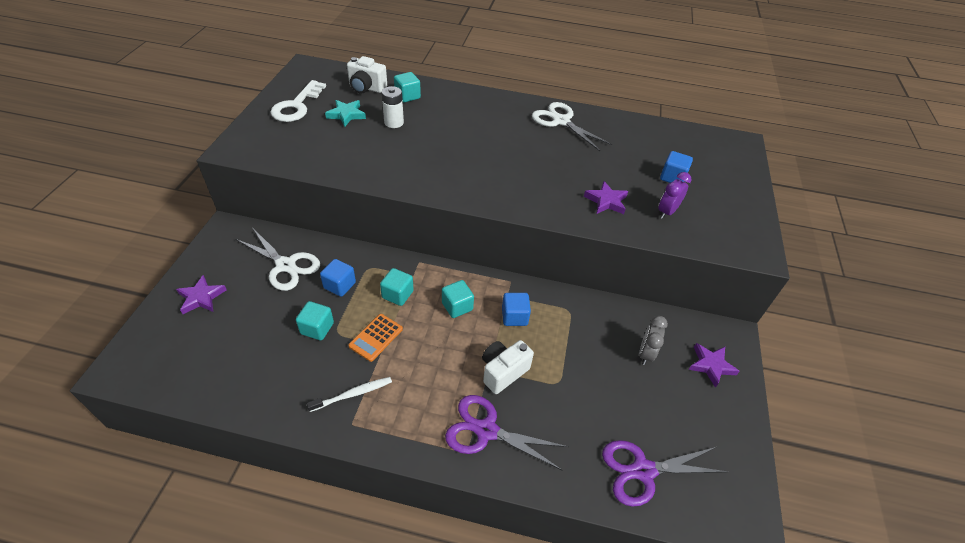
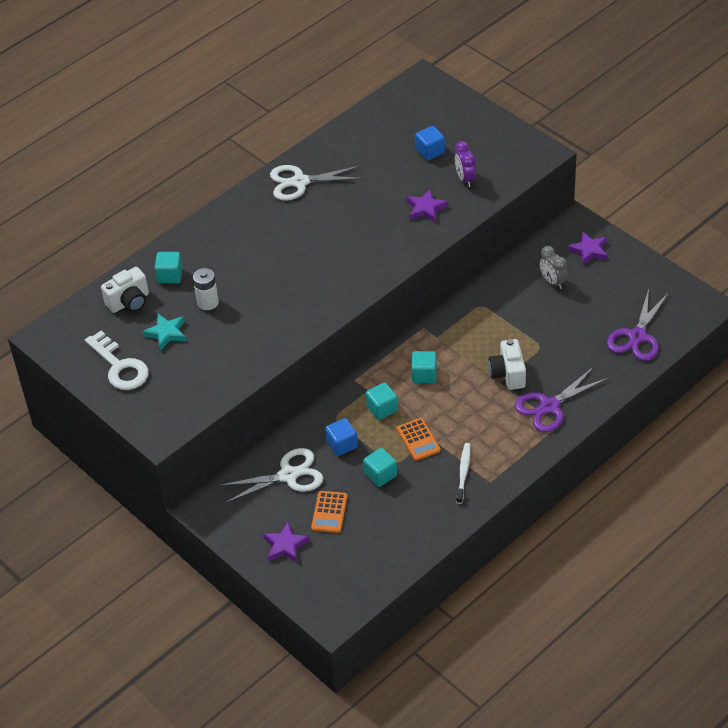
camera: 50 degrees left, 0 degrees up
(254, 311) = (329, 512): none -> orange calculator
(514, 316) = (461, 343): blue cube -> none

